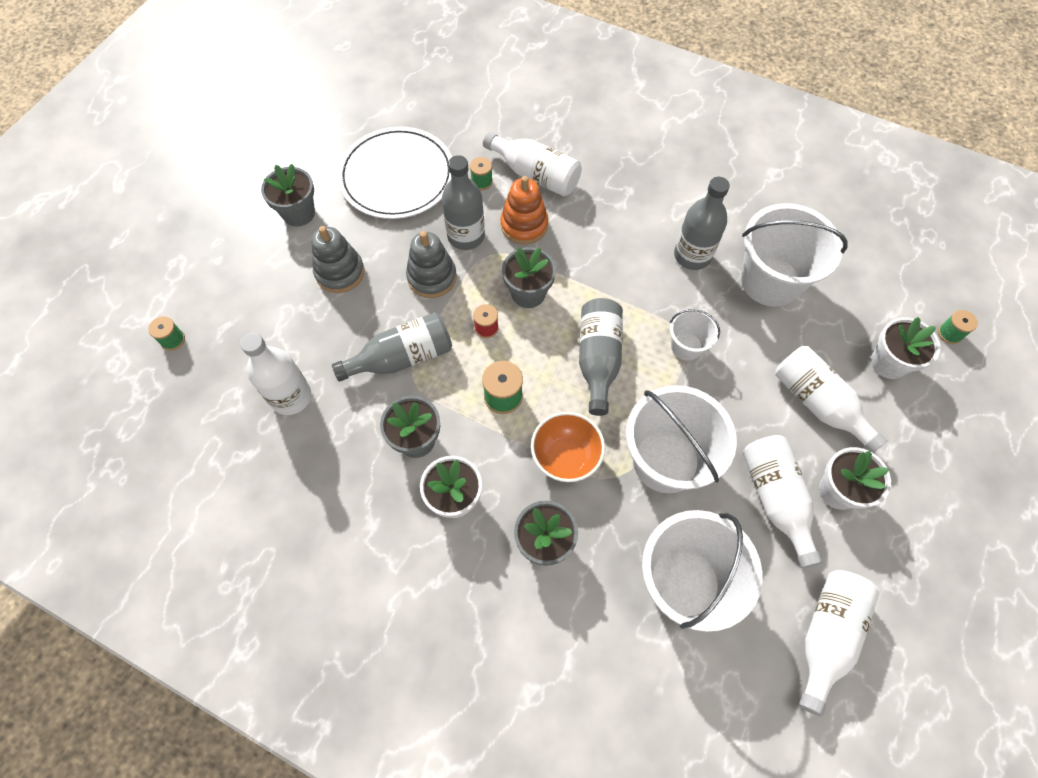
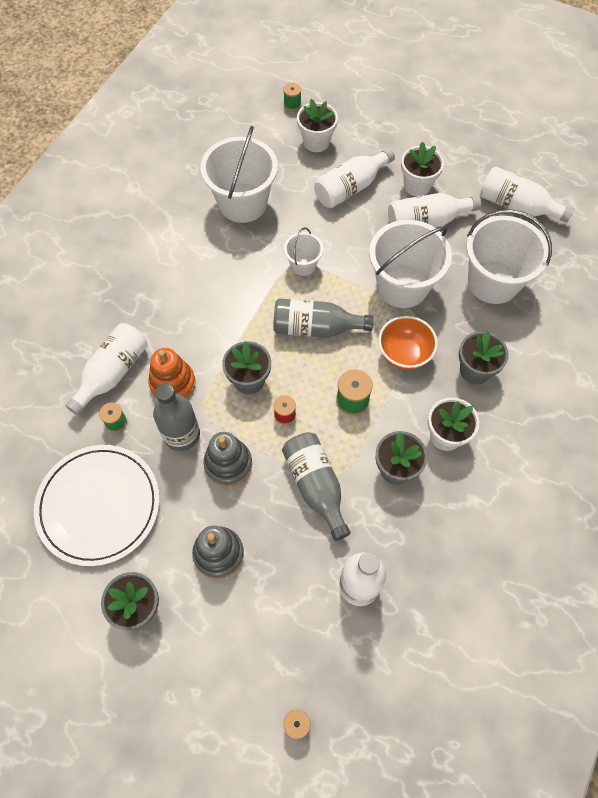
camera: 90 degrees left, 0 degrees up
(692, 255) = (215, 253): grey bottle -> none

